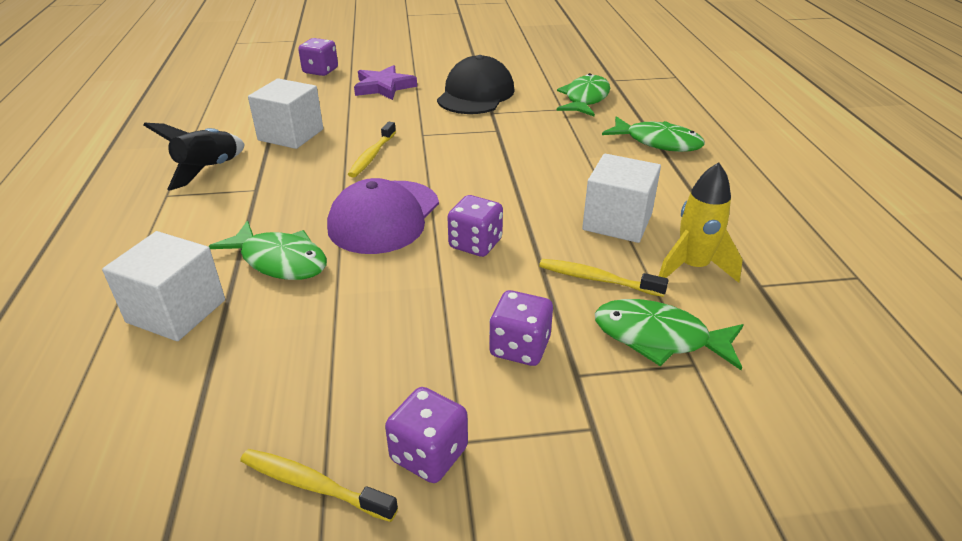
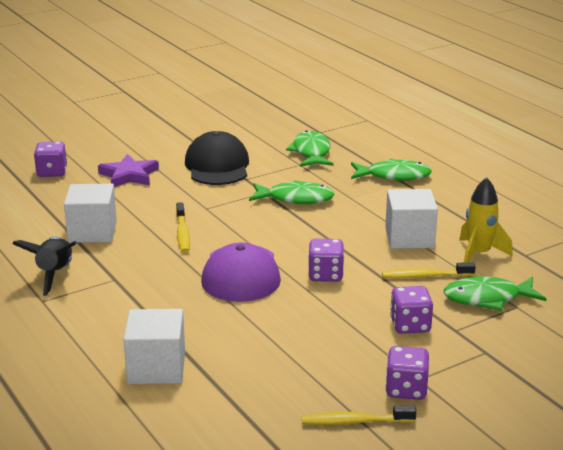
camera: 25 degrees left, 10 degrees down
(280, 261) = (195, 320): green fish -> green fish (295, 199)

